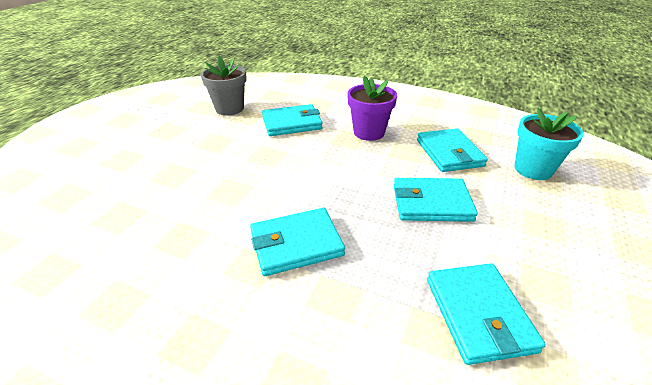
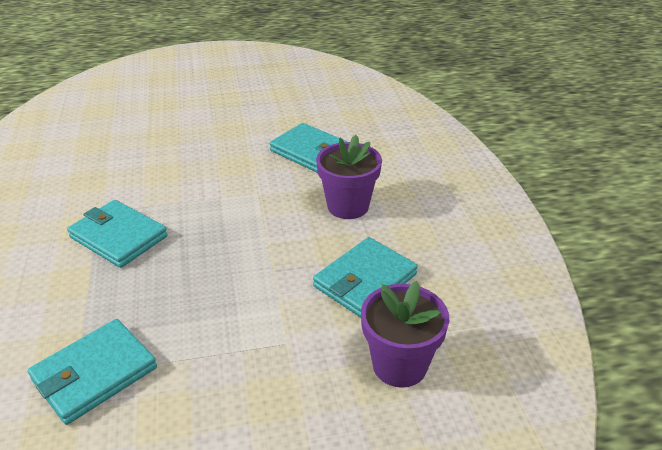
camera: 55 degrees right, 0 degrees up
(229, 109) = (298, 106): grey flower pot -> none
(431, 203) = (244, 296): turquoise wallet -> none
(533, 169) = (399, 365): turquoise flower pot -> purple flower pot

